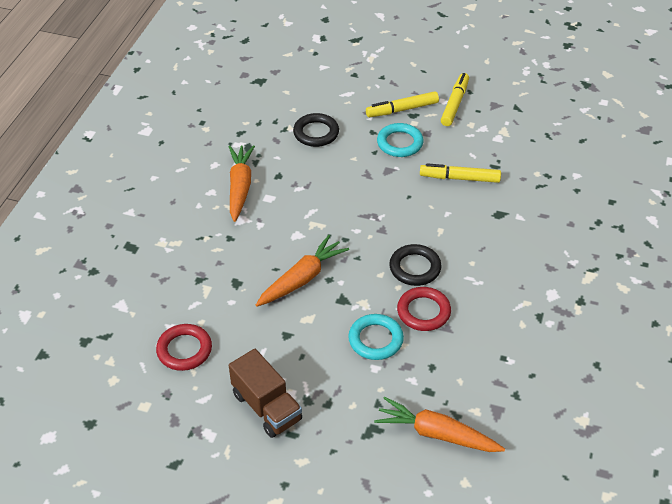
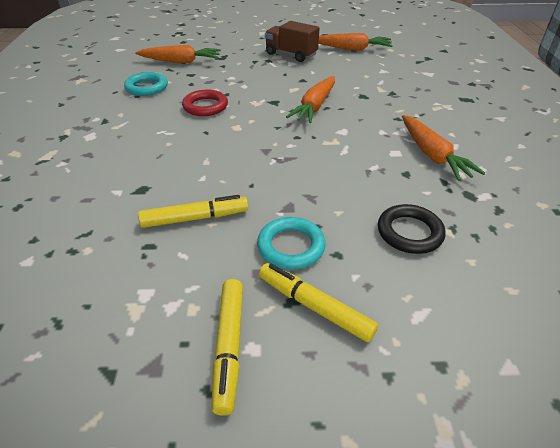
camera: 160 degrees right, 5 degrees down
(166, 398) = (352, 49): none -> orange carrot
(184, 350) = (363, 64): red ring -> none
(375, 340) = (237, 88): turquoise ring -> turquoise ring (147, 87)
(402, 109) = (314, 306): yellow marker -> yellow marker turned 105 degrees counterclockwise
(415, 268) = (222, 129): black ring -> none

